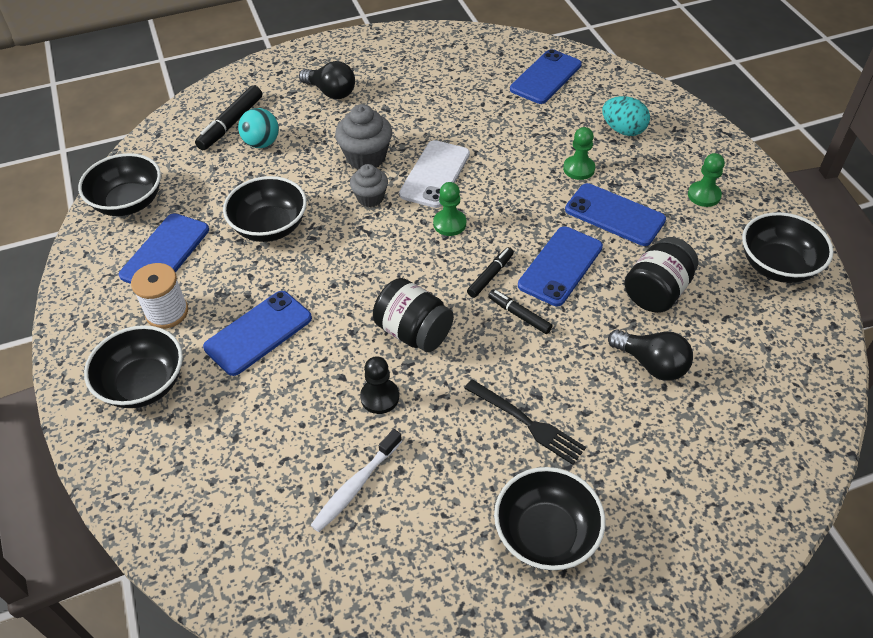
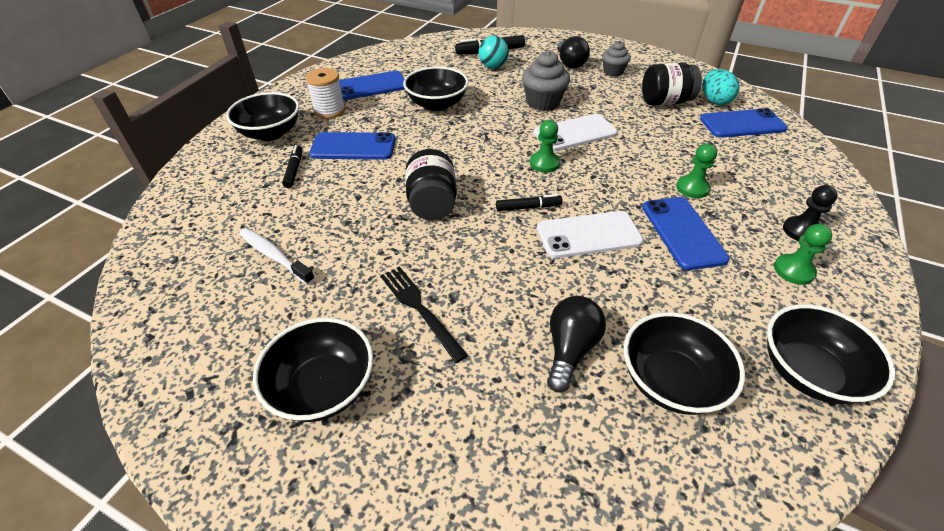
camera: 45 degrees right, 5 degrees down
(128, 203) = (389, 58): black bowl -> black bowl (670, 381)
(355, 486) = (274, 256): white toothbrush -> white toothbrush turned 45 degrees clockwise
(370, 198) = (514, 122): grey cupcake -> grey cupcake (613, 72)
(380, 397) = (360, 222): black pawn -> black pawn (801, 231)
(519, 315) = (513, 242): black marker -> black marker (294, 170)
(527, 423) = (419, 308): black fork -> black fork turned 150 degrees clockwise
(560, 266) = (589, 235): blue phone -> white phone
(623, 130) = (769, 186): turquoise egg -> turquoise egg (714, 101)
(651, 364) = (570, 349): black light bulb -> black light bulb turned 150 degrees counterclockwise
(656, 291) = (648, 305): black jar -> black jar (665, 102)

